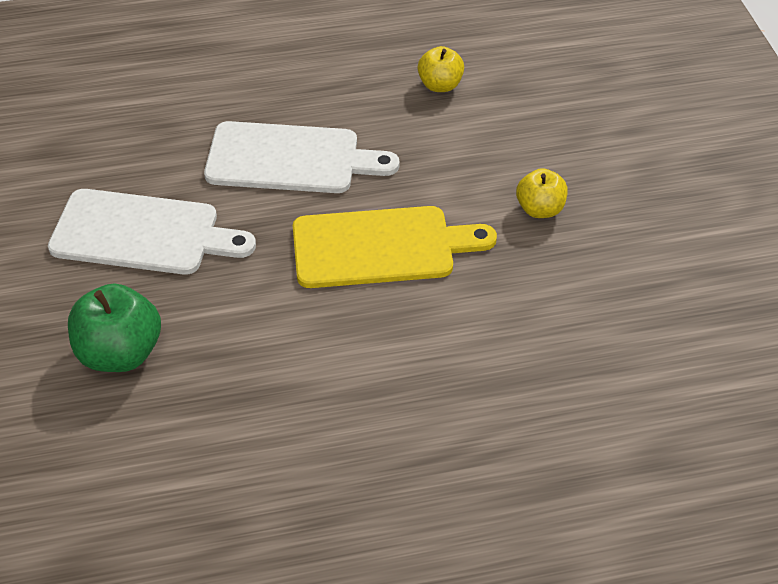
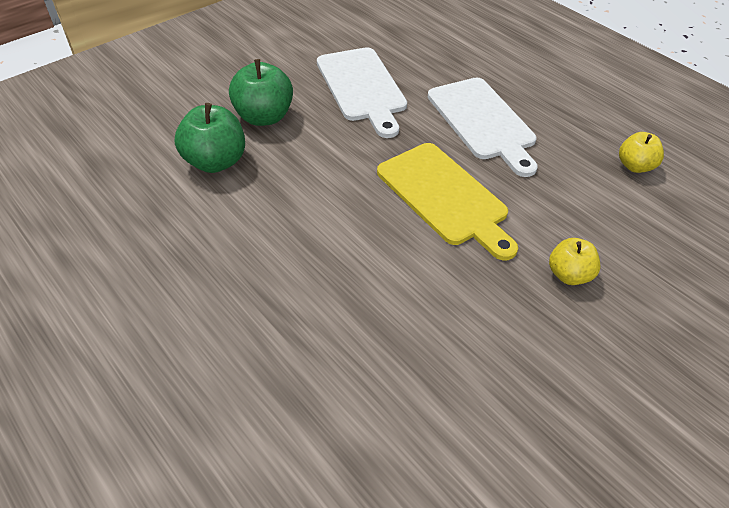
camera: 60 degrees right, 0 degrees up
(169, 434) = (215, 161): none -> green apple

